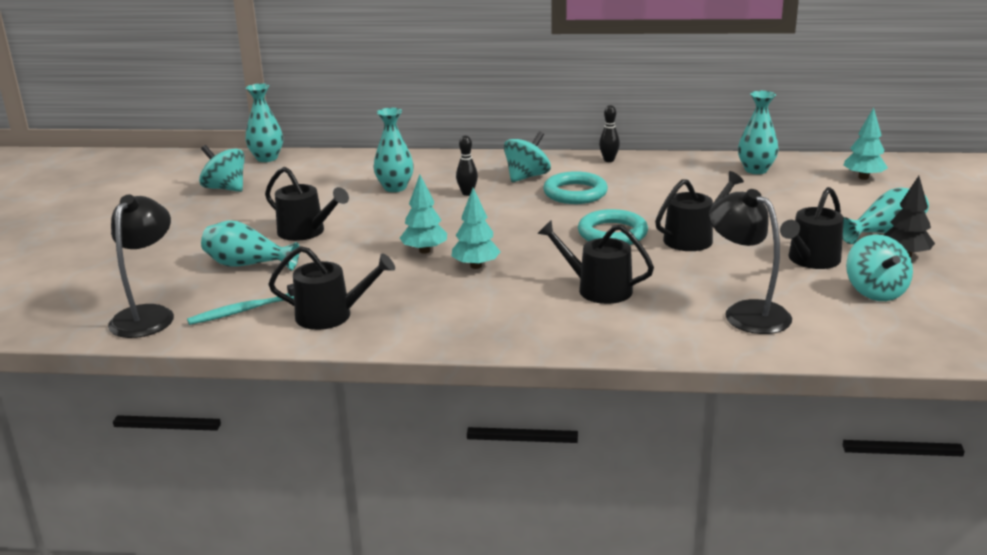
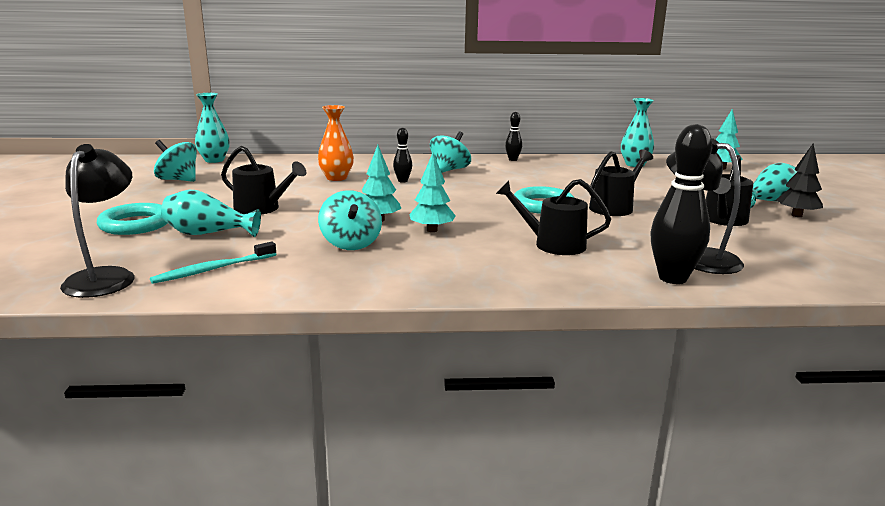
camera: 10 degrees left, 5 degrees down
(331, 315) = (302, 272): black watering can -> none
(395, 188) = (336, 178): turquoise vase -> orange vase
(575, 193) = (496, 180): turquoise ring -> turquoise ring (135, 224)
(703, 337) = (672, 278): none -> black bowling pin
(875, 292) = (794, 240): turquoise spinning top -> turquoise spinning top (351, 243)

